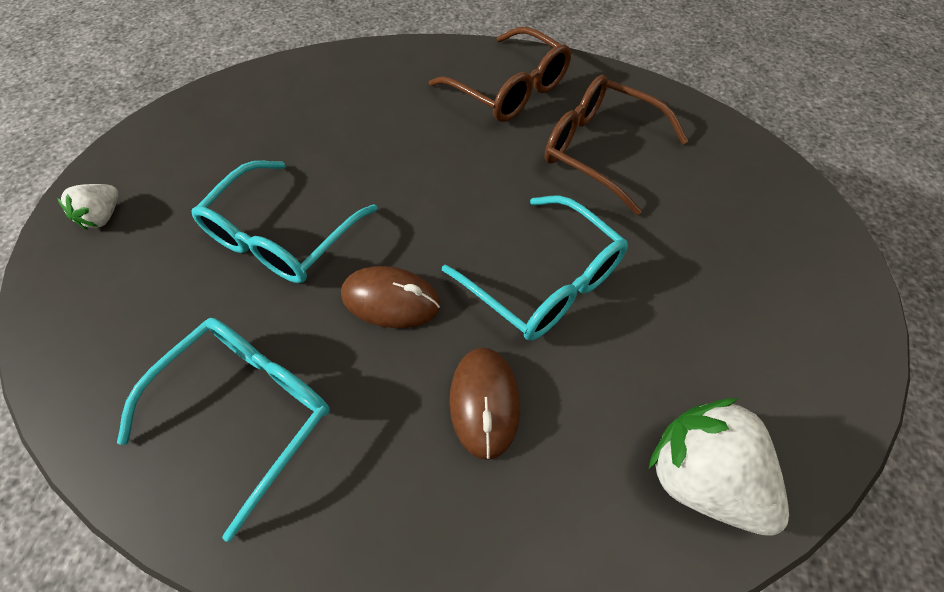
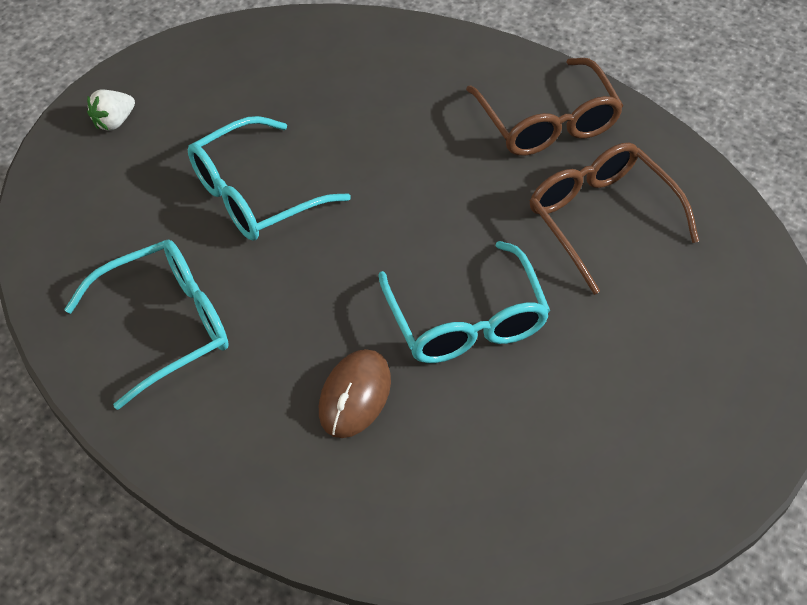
camera: 25 degrees right, 5 degrees down
(391, 300) = (321, 284): brown mouse -> none
(701, 477) = (500, 523): white strawberry -> none

